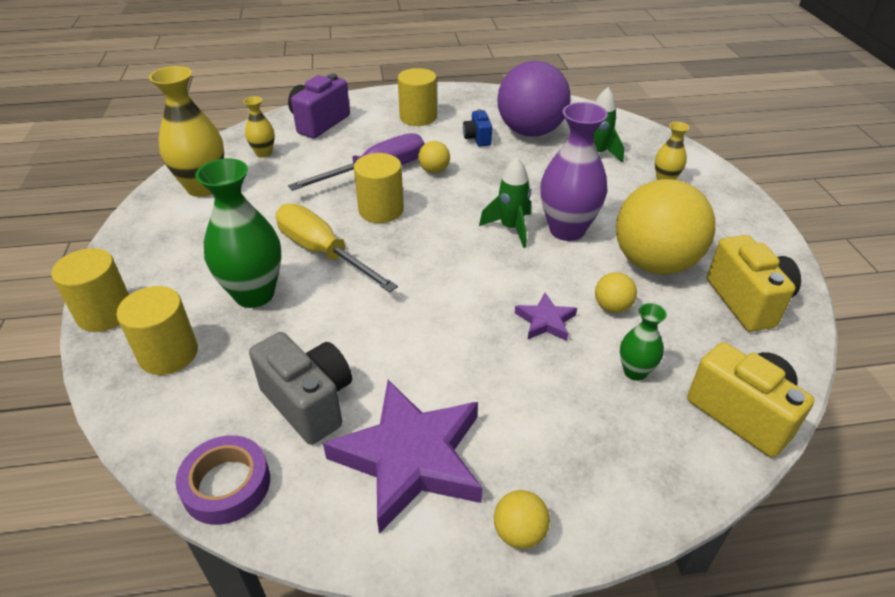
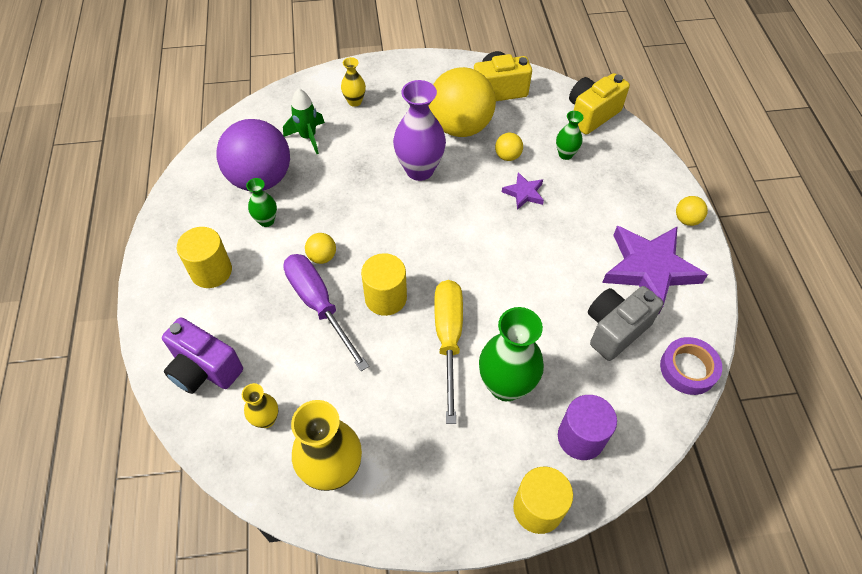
camera: 90 degrees left, 15 degrees up
(168, 354) = (580, 437): yellow cylinder -> purple cylinder
(323, 252) = (448, 339): yellow screwdriver -> yellow screwdriver turned 135 degrees clockwise
(477, 138) = (266, 221): blue camera -> green vase
(511, 228) = (416, 205): green rocket -> none

